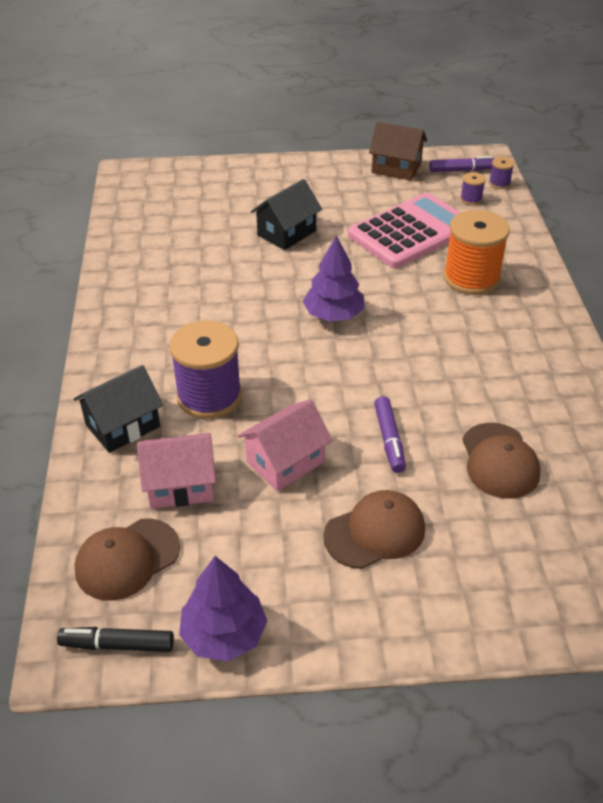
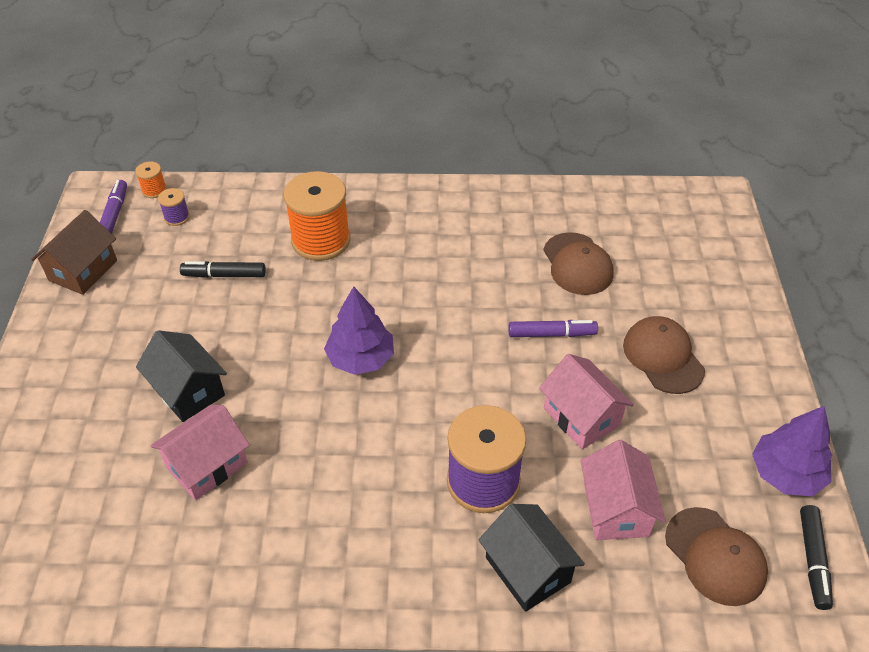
camera: 85 degrees left, 5 degrees up
(220, 251) = (207, 465): none -> pink house
(411, 232) = (224, 275): pink calculator -> black marker
(499, 183) = (154, 190): purple spool -> orange spool
(499, 461) = (577, 264): brown cap -> brown cap turned 75 degrees clockwise

